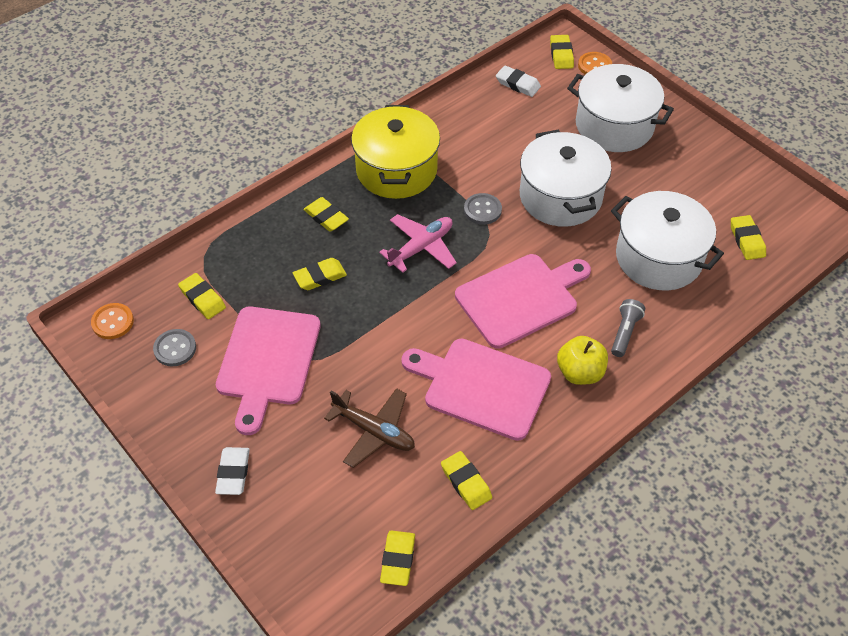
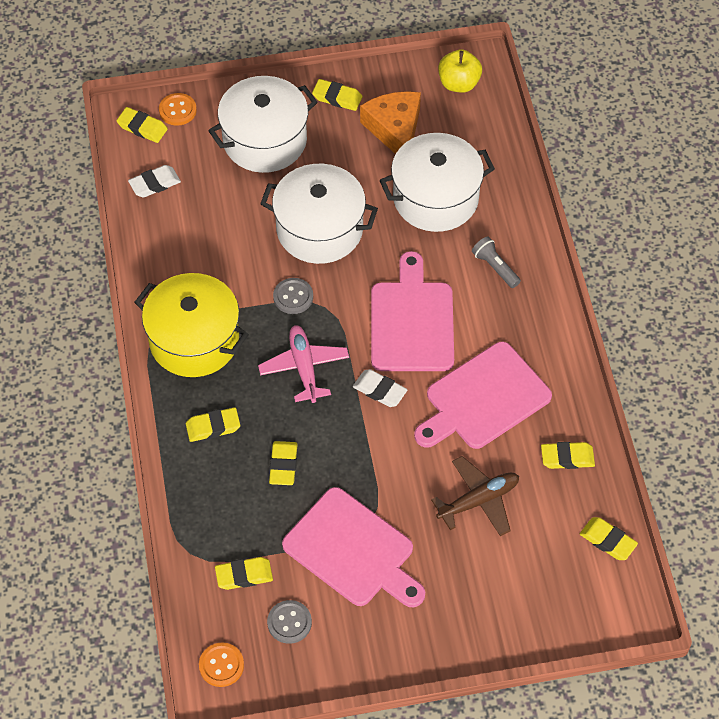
camera: 60 degrees left, 5 degrees up
(233, 473) = (455, 628): white eraser -> white eraser (379, 390)
(580, 372) = (513, 321): yellow apple -> yellow apple (459, 83)
(701, 199) = (395, 129): none -> orange cheese
(747, 240) = (459, 126): yellow eraser -> yellow eraser (337, 97)

